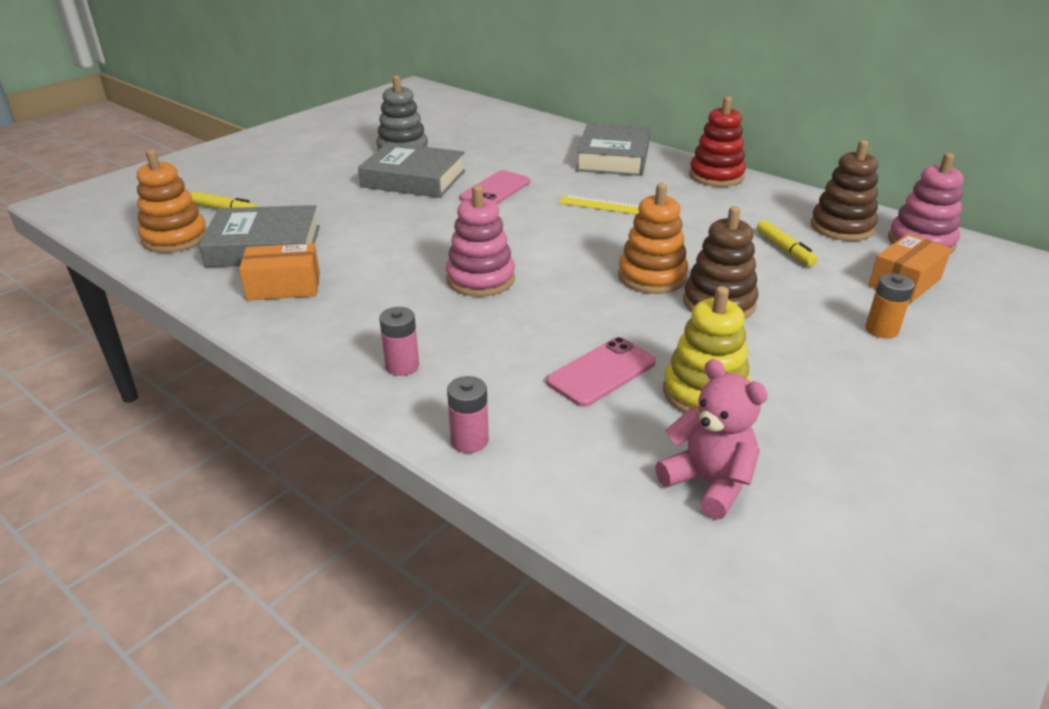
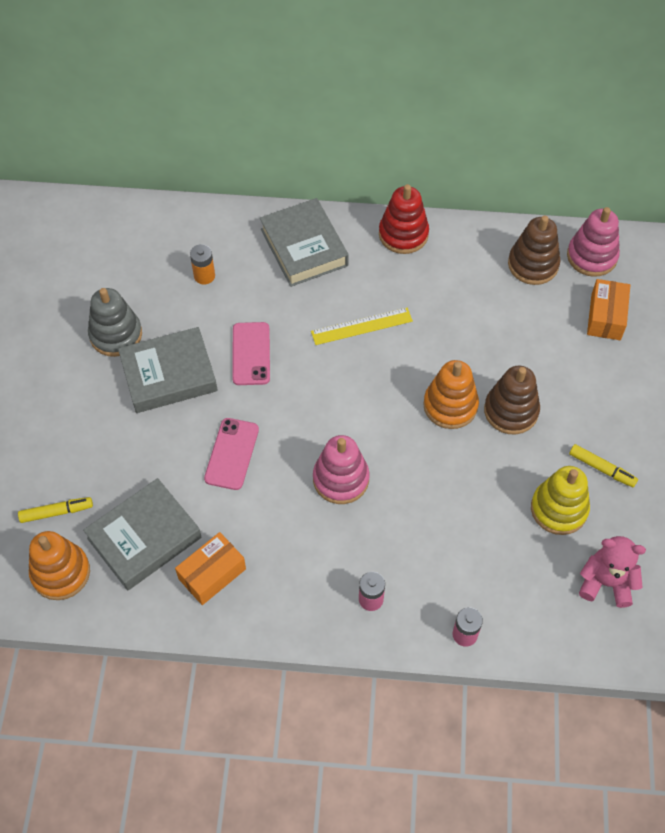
camera: 35 degrees left, 25 degrees up
(601, 372) = (490, 527): pink phone -> pink phone (232, 454)
(784, 249) = (513, 318): yellow marker -> yellow marker (601, 468)
(881, 330) = (618, 382): orange battery -> orange battery (204, 276)

